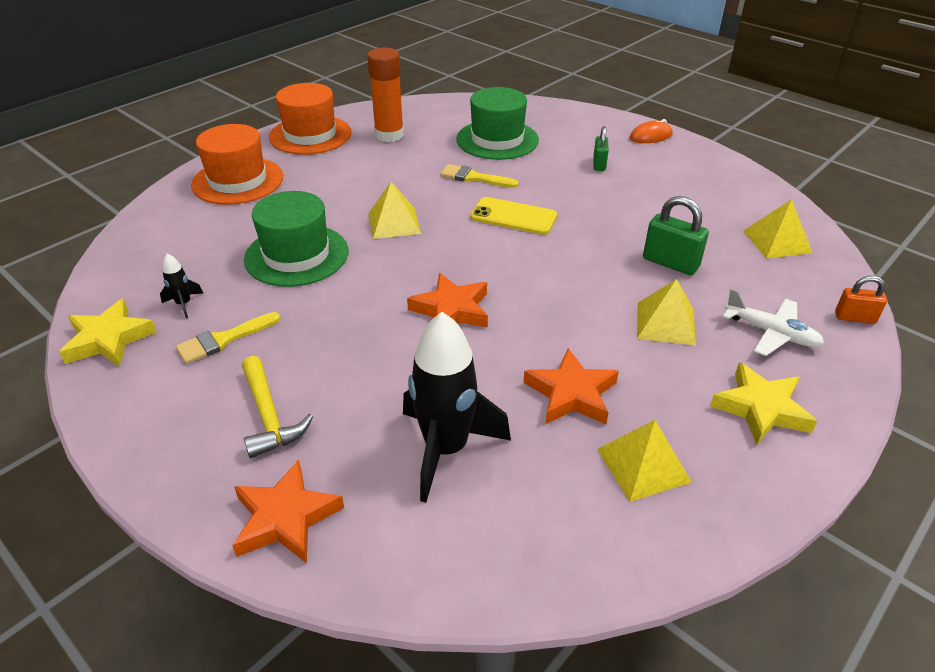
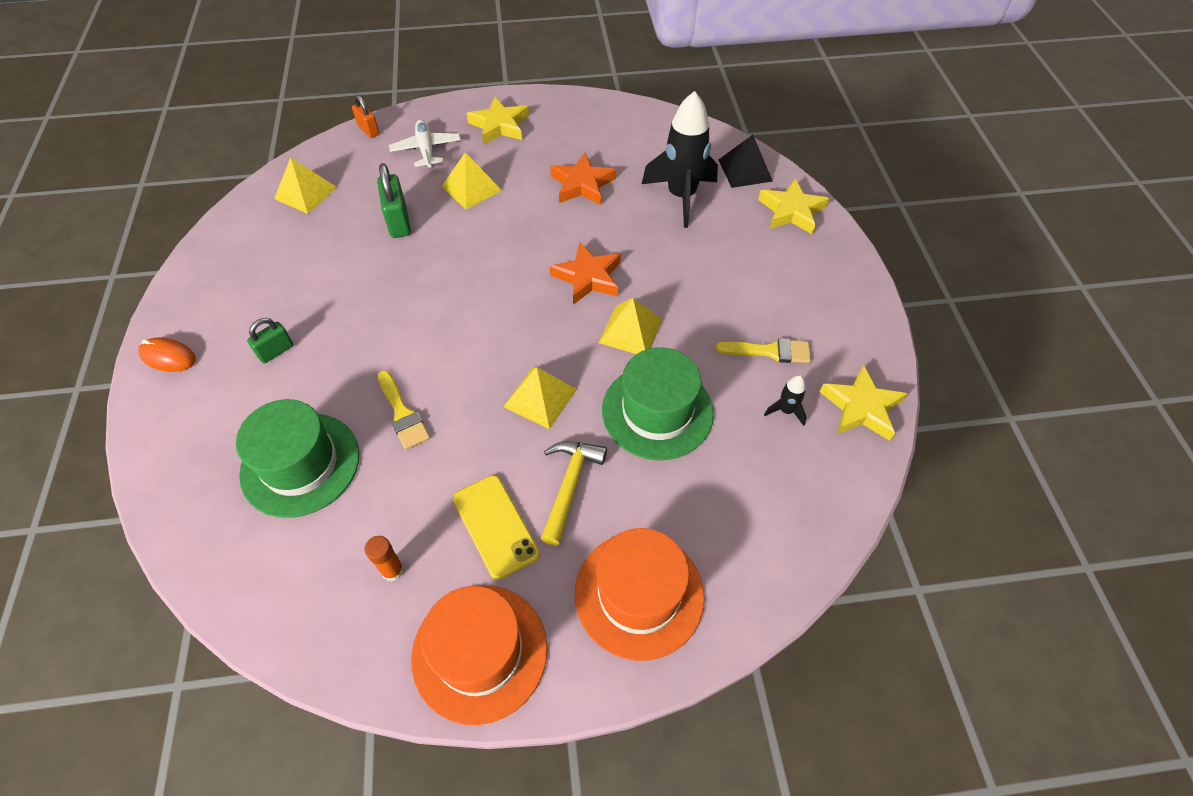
camera: 140 degrees left, 15 degrees up
(269, 416) = (769, 271): yellow hammer -> yellow hammer (569, 485)
(286, 518) = (791, 211): orange star -> yellow star
(389, 135) = (392, 570): orange glue stick -> orange glue stick, size x0.50
(397, 549) = (745, 170): none -> black pyramid
(513, 216) = (437, 336): yellow phone -> yellow phone (495, 526)
(643, 465) = (592, 137): yellow pyramid -> yellow pyramid (630, 330)

